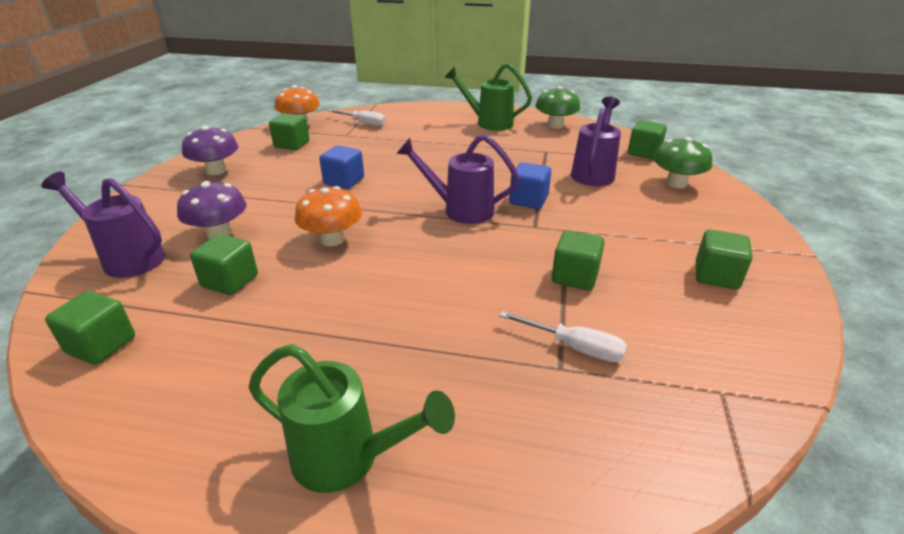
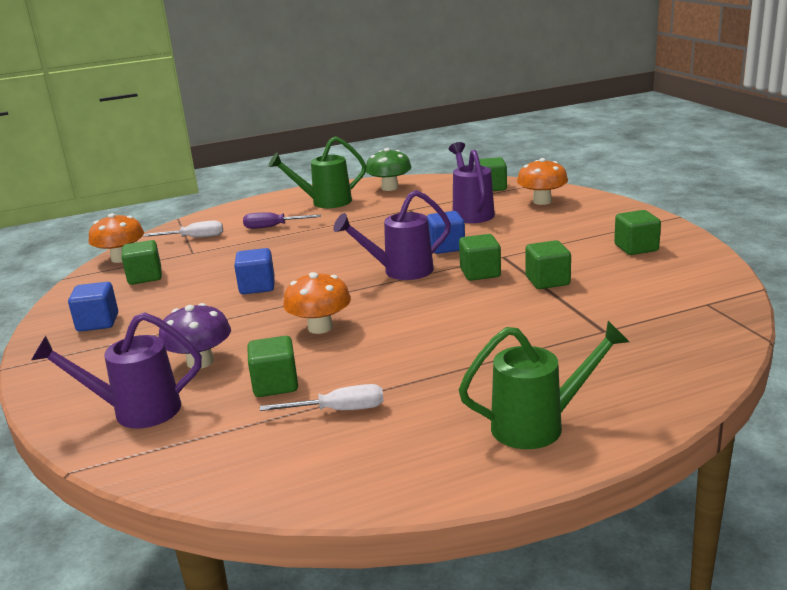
camera: 30 degrees left, 10 degrees down
(101, 345) = (233, 463): green cube -> green cube (480, 273)
(216, 170) = (98, 322): purple mushroom -> blue cube
(424, 132) = (273, 227): none -> purple screwdriver
(574, 347) = (599, 317): white screwdriver -> white screwdriver (339, 410)
(676, 183) = (542, 201): green mushroom -> orange mushroom

